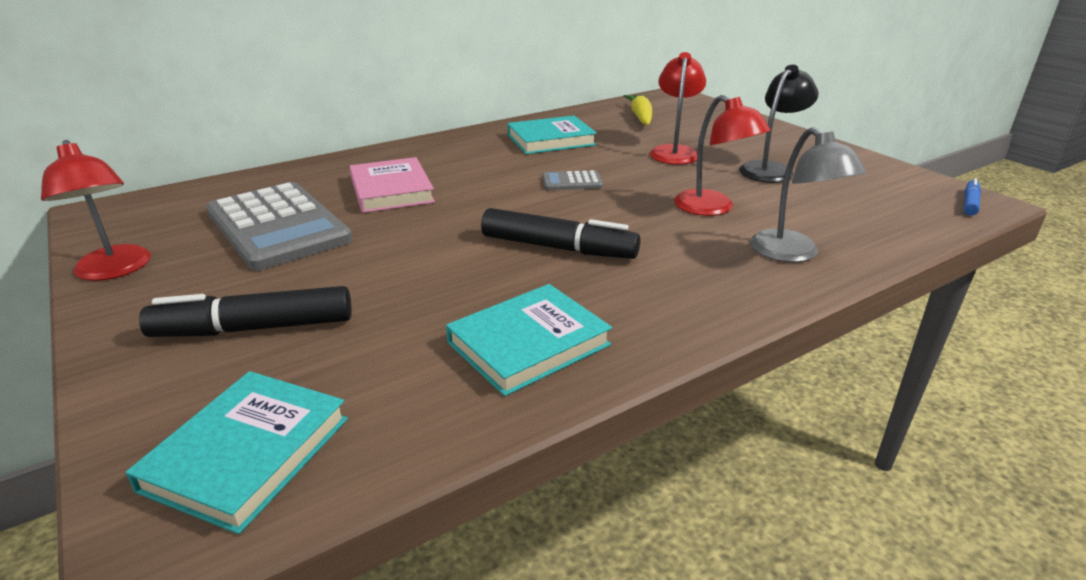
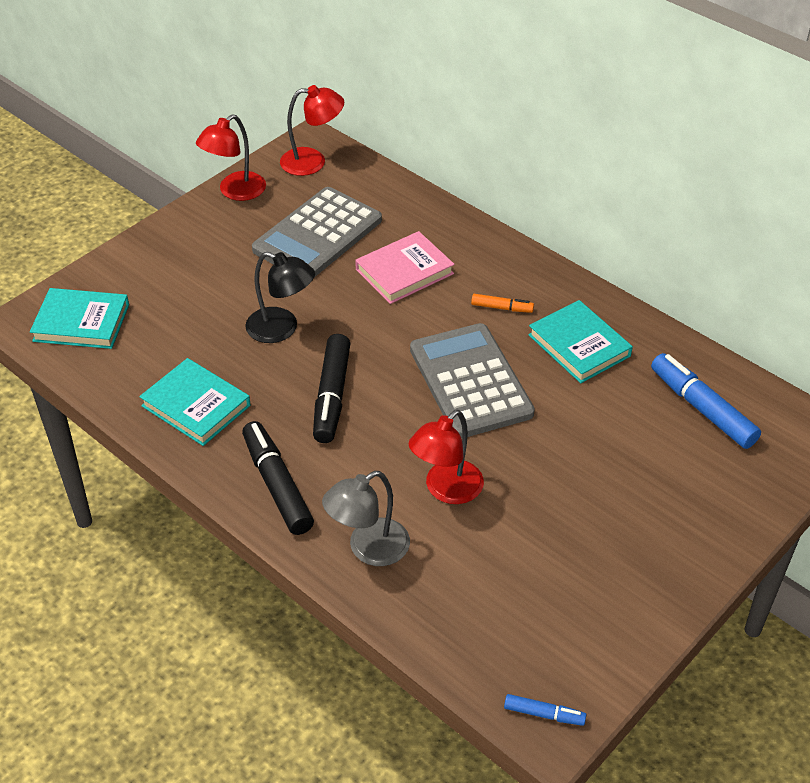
camera: 75 degrees right, 15 degrees up
(255, 328) = (185, 280): black marker -> black marker (277, 485)
(482, 159) = (501, 308): none -> orange marker
(572, 182) = (470, 381): grey calculator -> grey calculator, size x2.36
(640, 117) = (702, 408): yellow carrot -> blue marker
(674, 152) = (591, 450): red lamp -> red lamp (313, 162)
(771, 169) = (573, 536): black lamp -> black lamp (281, 329)

